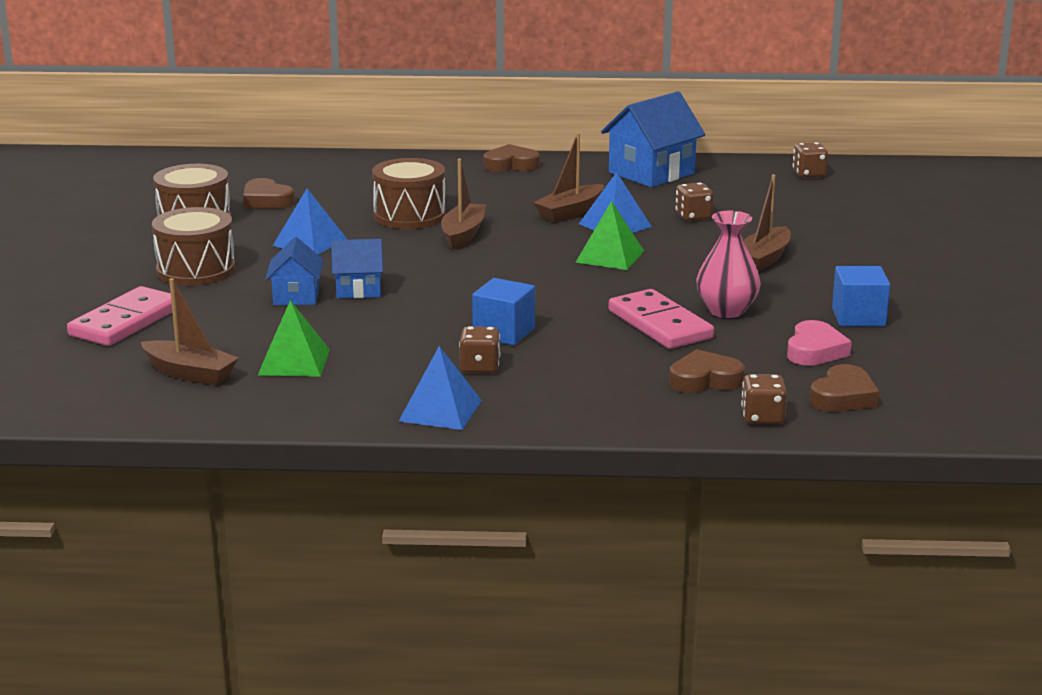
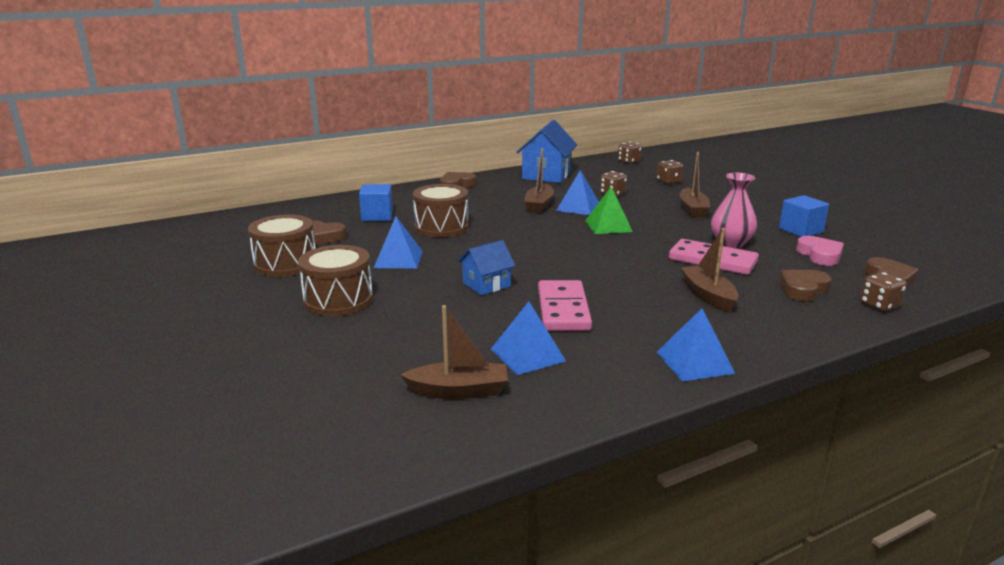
camera: 30 degrees left, 0 degrees up
(125, 321) = (336, 359): pink domino -> pink domino (563, 309)
(294, 362) = (527, 355): green pyramid -> blue pyramid
(296, 296) = (448, 301): blue house -> none
(463, 234) = (496, 231): brown boat -> brown boat (708, 295)
(480, 367) = (662, 320): brown dice -> brown dice (668, 182)
(504, 332) = (633, 290): blue cube -> blue cube (377, 216)

